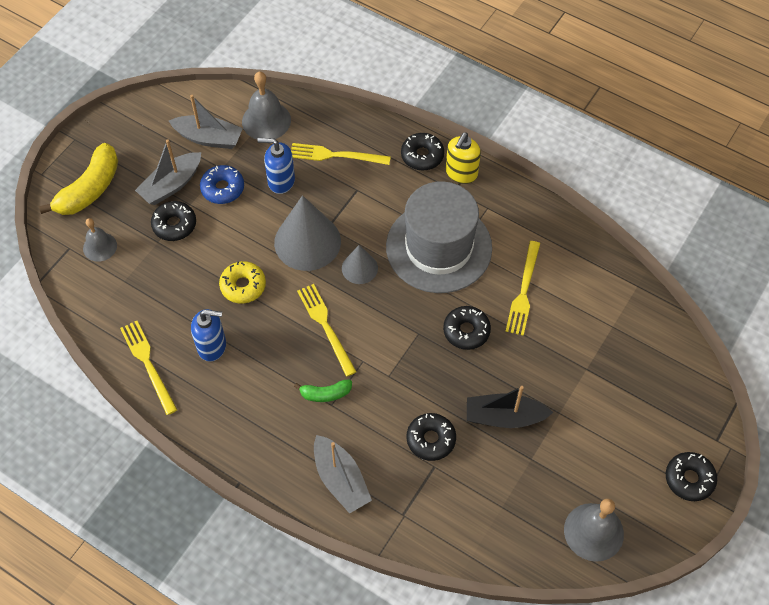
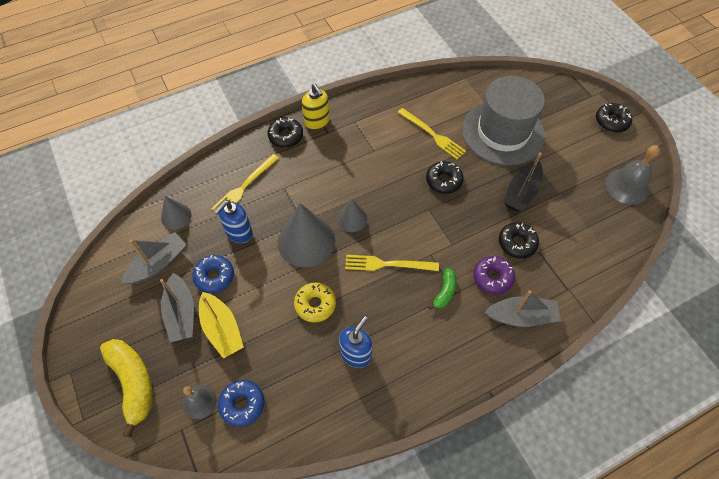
camera: 60 degrees left, 0 degrees up
(114, 280) = (242, 404): none -> blue donut
(148, 364) = (342, 413): yellow fork -> none
(174, 225) = (222, 329): black donut -> yellow boat
(266, 121) = (176, 216): grey bell -> grey cone
(371, 432) = (492, 277): none -> purple donut
(439, 247) = (367, 163): grey hat -> grey hat (503, 132)

